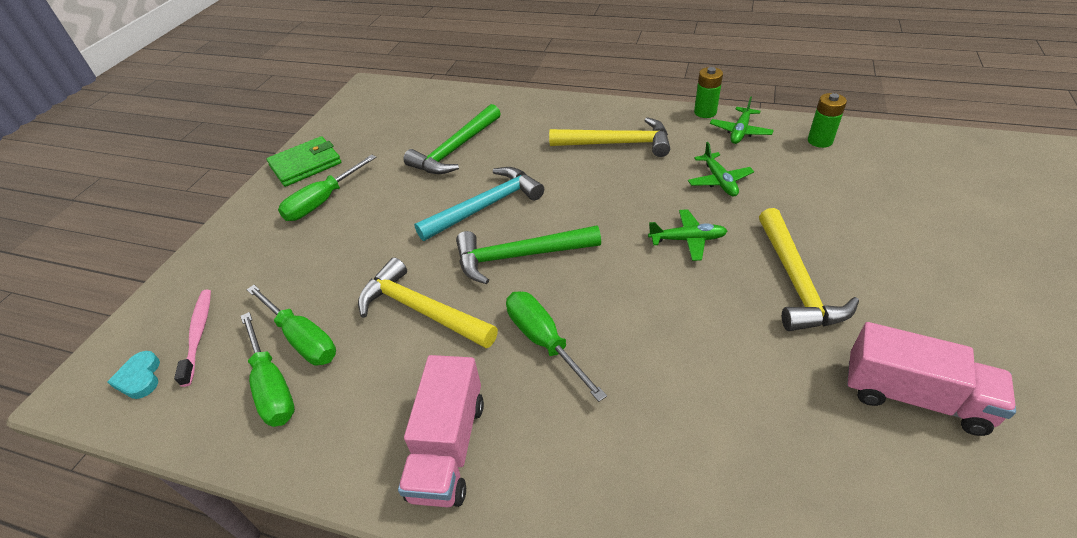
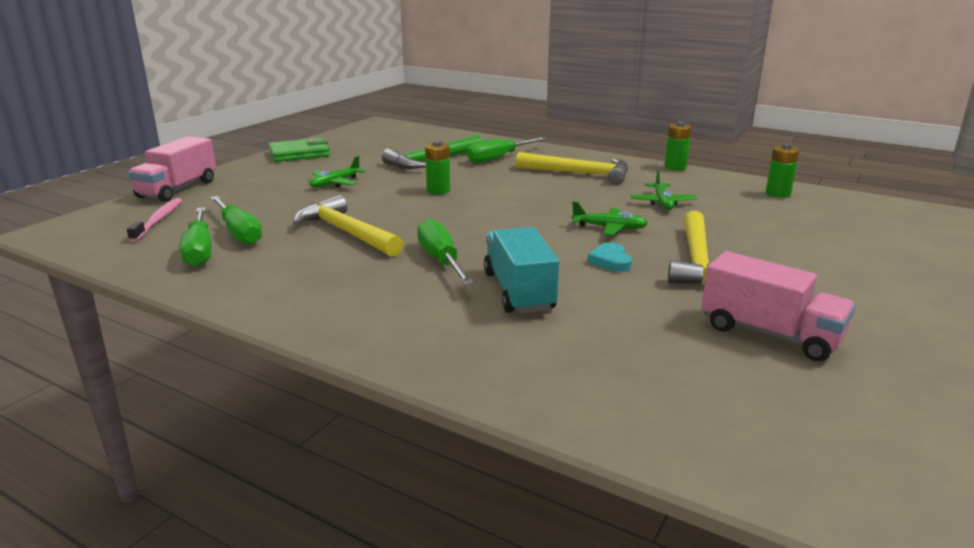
camera: 10 degrees right, 20 degrees down
(140, 378) = (100, 233): turquoise heart -> turquoise heart (610, 261)
(323, 201) = (301, 172): green screwdriver -> green screwdriver (498, 158)
(448, 448) = (322, 298): pink truck -> pink truck (177, 189)
(486, 206) = (438, 190): turquoise hammer -> green battery
(519, 256) = (449, 217): green hammer -> none
(647, 381) = (519, 291): none -> turquoise truck
(740, 131) = (702, 180): green plane -> green plane (335, 183)

